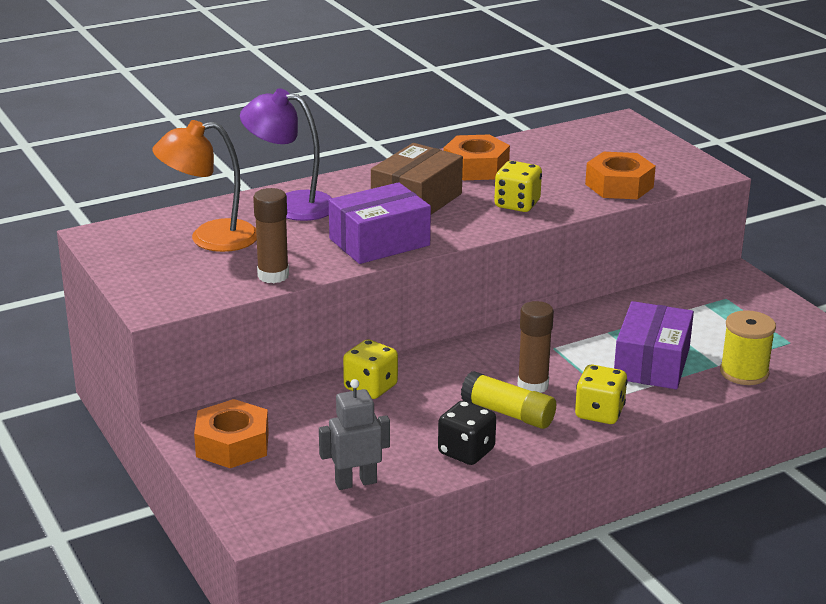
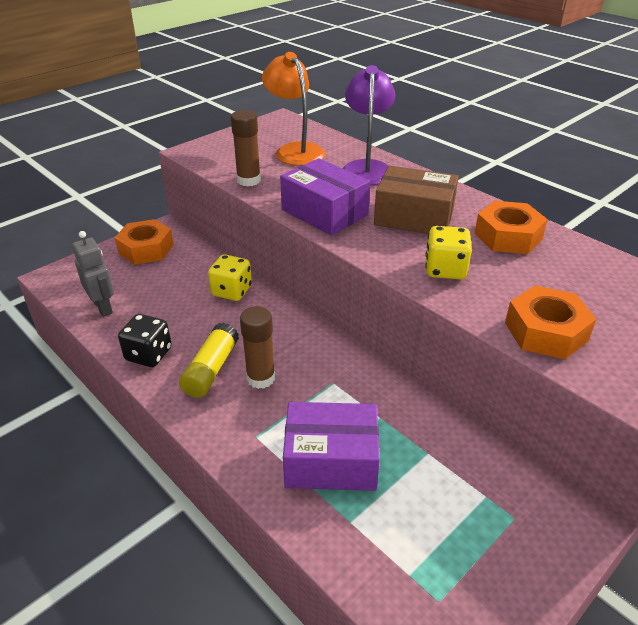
camera: 75 degrees right, 10 degrees up
(599, 413) = (224, 430): yellow dice -> none
(744, 372) = (342, 551): yellow spool -> none

